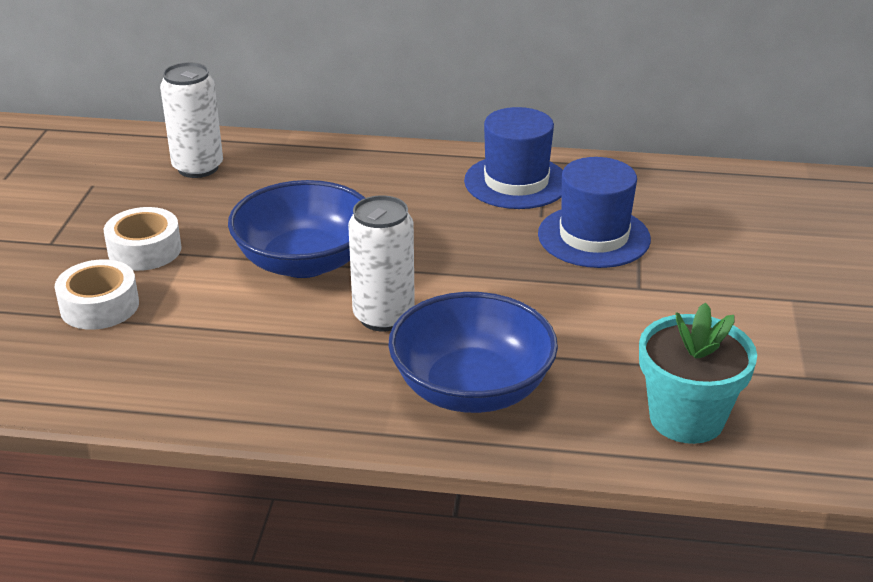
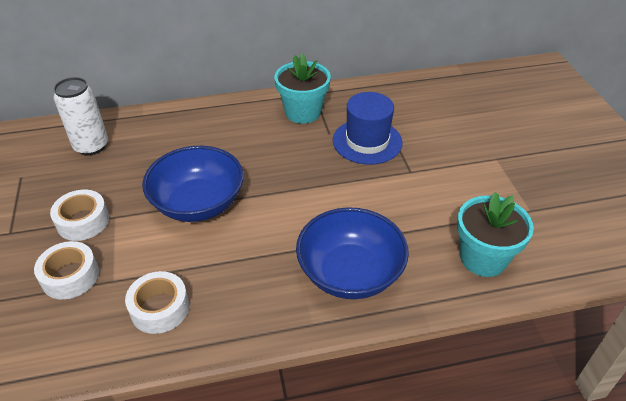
camera: 20 degrees left, 10 degrees up
(192, 366) = (160, 308): none -> white tape
(383, 316) = (269, 233): white can -> none
(516, 182) = (303, 112): blue hat -> turquoise flower pot

